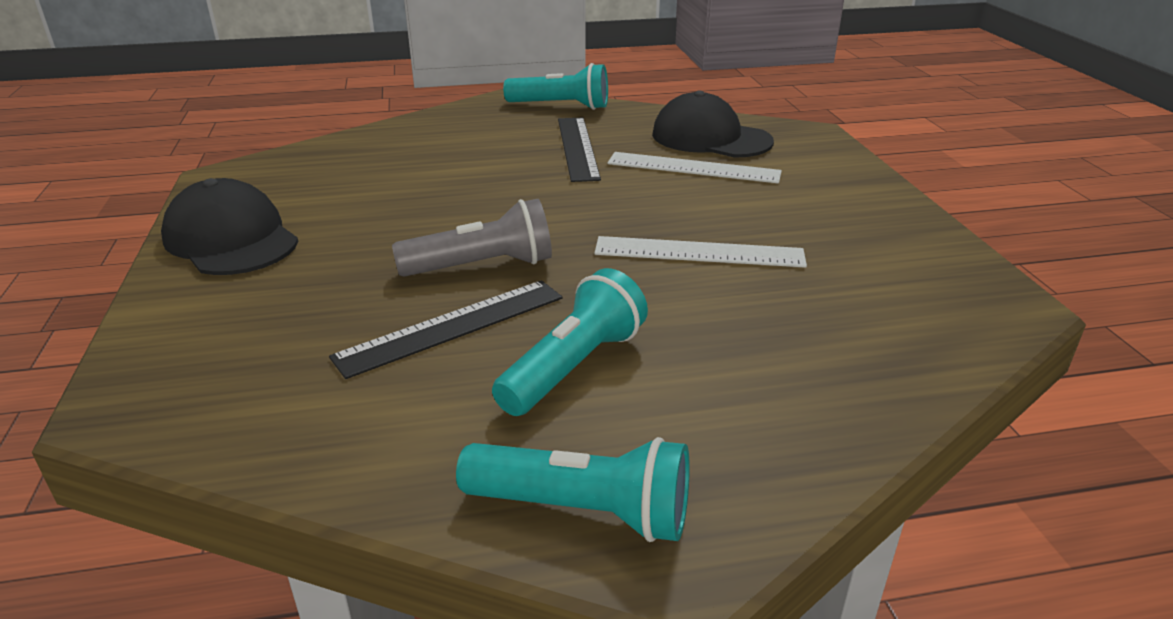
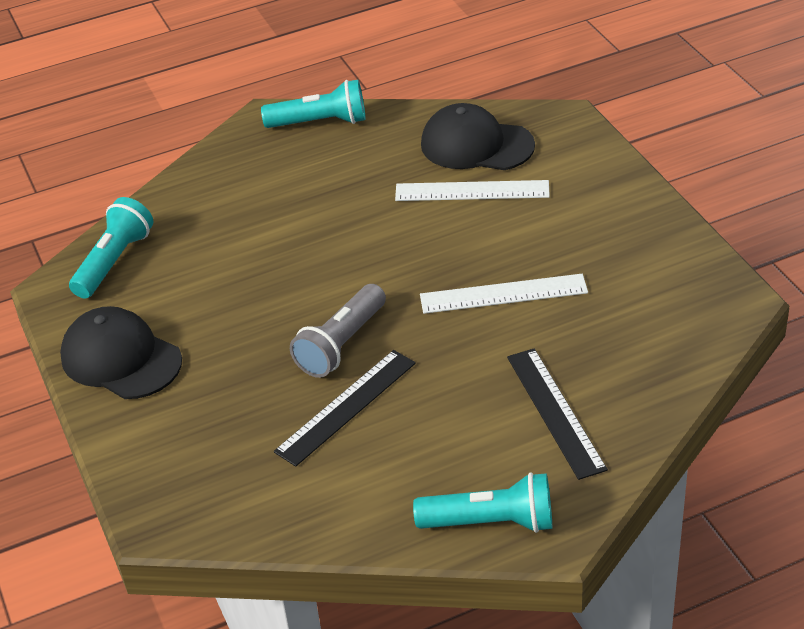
camera: 10 degrees left, 10 degrees up
(482, 266) = (341, 344): grey flashlight -> grey flashlight turned 150 degrees clockwise
(574, 366) = (447, 422): turquoise flashlight -> turquoise flashlight (114, 261)
(577, 148) = (360, 183): black ruler -> black ruler (555, 412)

